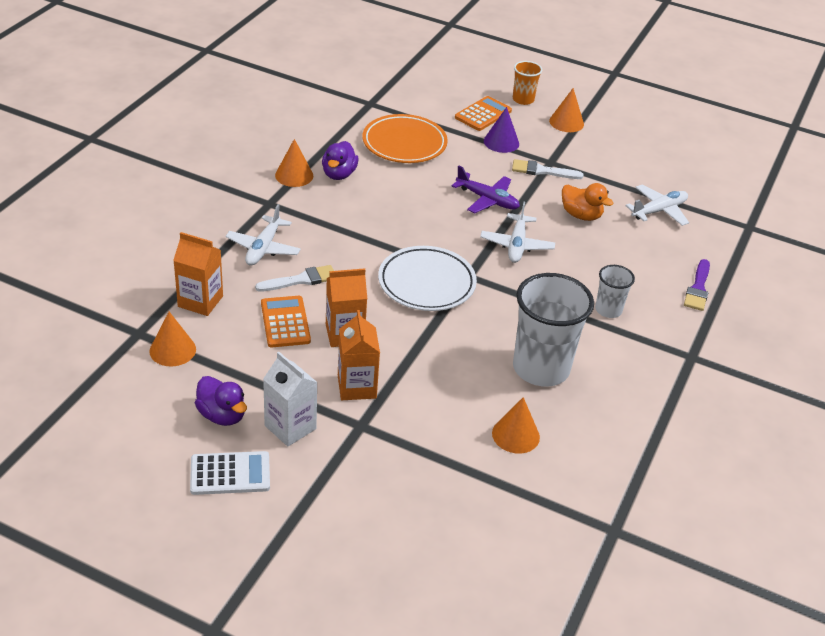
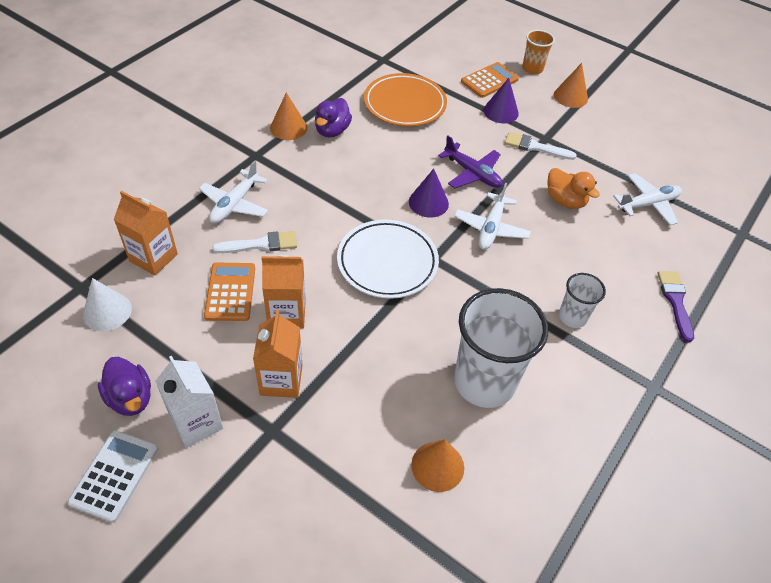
camera: 10 degrees right, 10 degrees up
(172, 350) = (107, 311): orange cone -> white cone
(230, 474) = (114, 475): white calculator -> white calculator turned 75 degrees counterclockwise
(452, 229) = (428, 202): none -> purple cone
(698, 288) = (675, 301): purple brush -> purple brush turned 150 degrees clockwise

